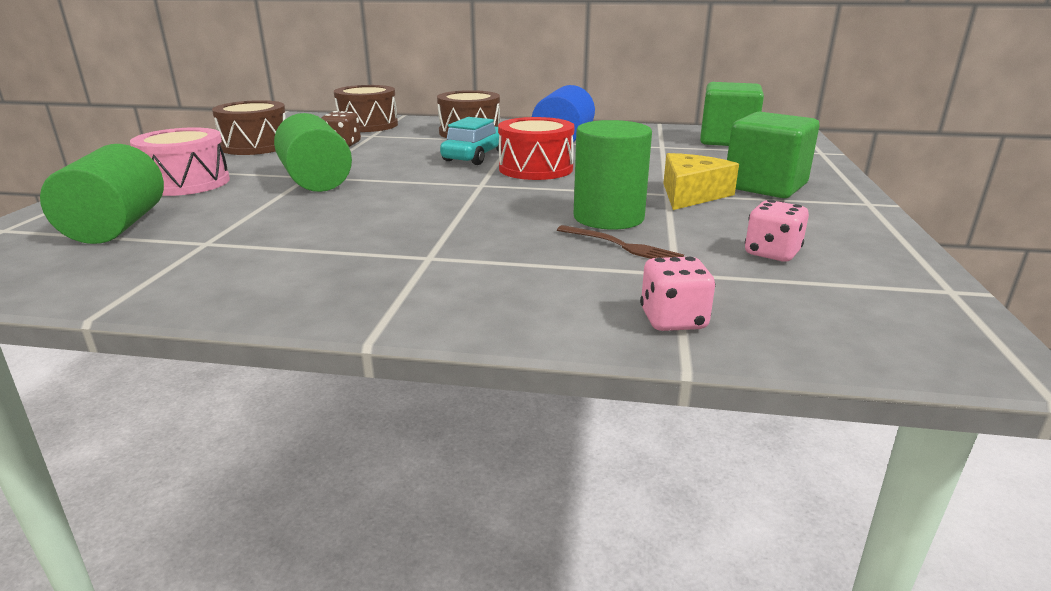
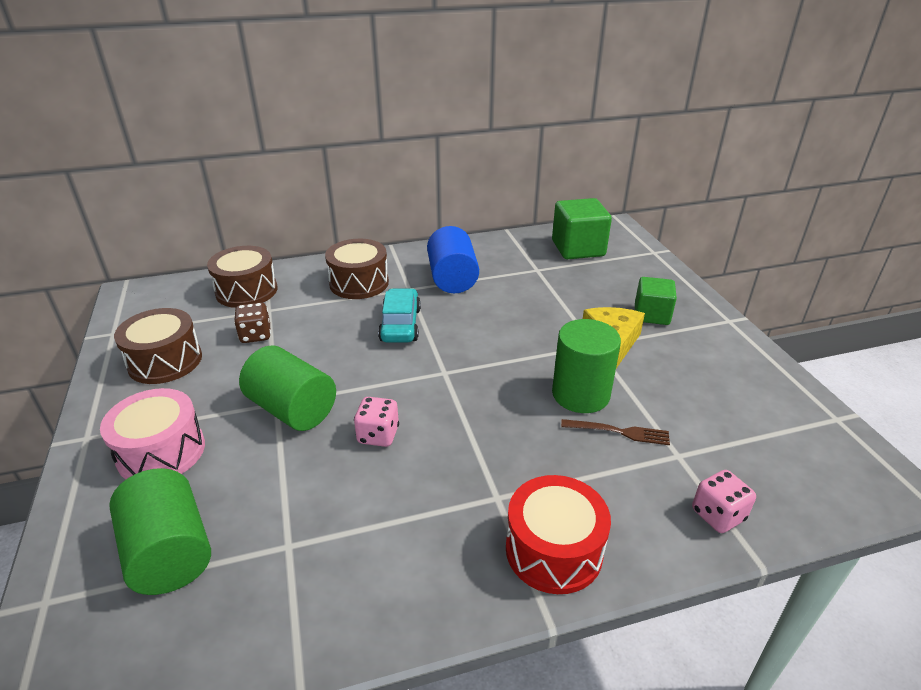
camera: 25 degrees left, 10 degrees up
(535, 169) = (468, 333): red drum -> red drum (553, 550)
(765, 186) = (651, 315): green cube -> green cube, size x0.66
(772, 253) = (717, 408): pink dice -> pink dice (378, 435)

